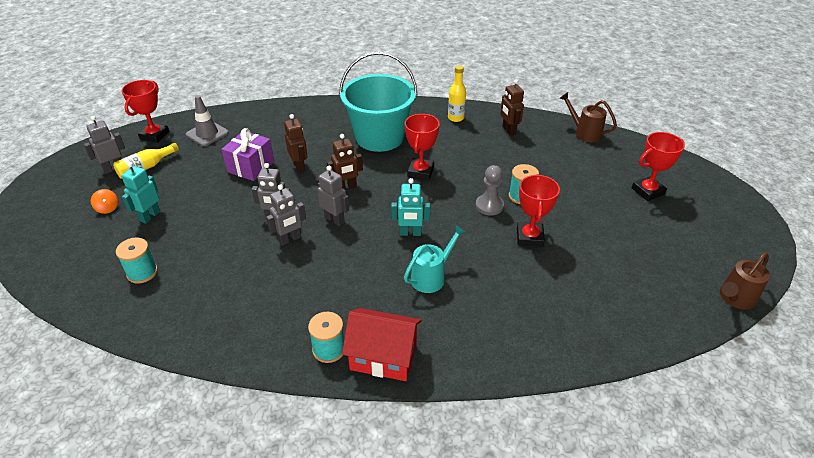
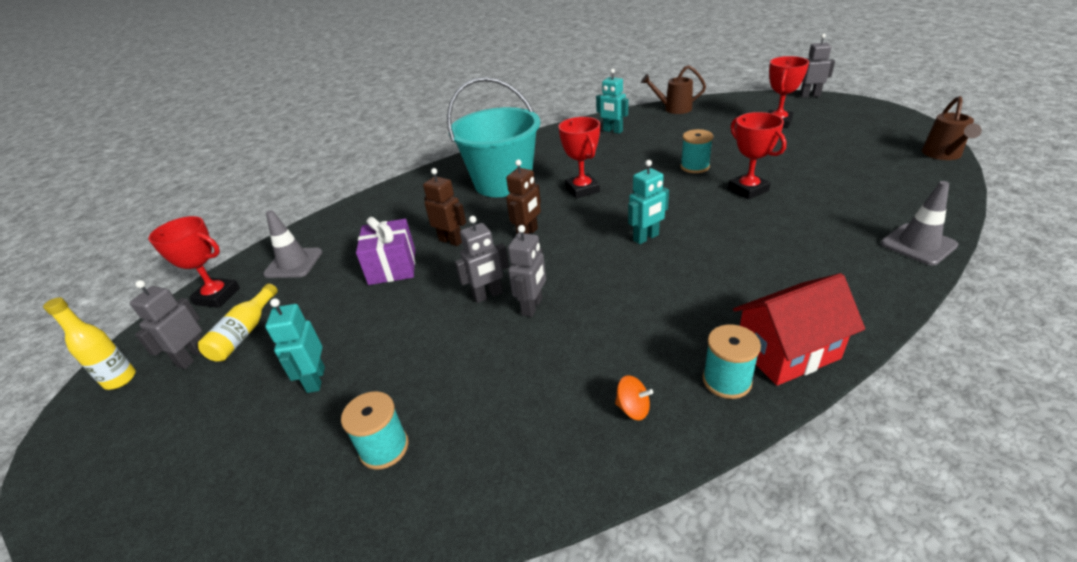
camera: 30 degrees left, 5 degrees down
(107, 208) = (235, 405): orange spinning top -> orange spinning top (633, 408)
(154, 135) = (217, 296): red trophy -> red trophy turned 60 degrees counterclockwise
(335, 219) = (556, 265): grey robot -> grey robot (809, 96)
(432, 276) = (719, 259): turquoise watering can -> none
(455, 118) = (554, 141): yellow bottle -> yellow bottle (120, 379)
(489, 206) = (680, 185): grey pawn -> none
(508, 130) = (612, 131): brown robot -> turquoise robot
(578, 350) = (918, 244): none -> grey traffic cone

